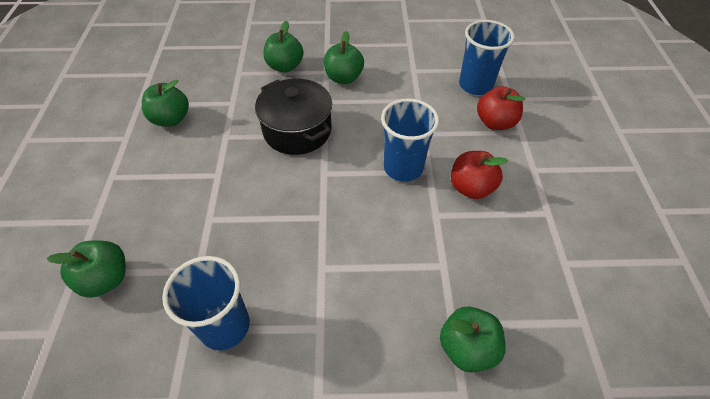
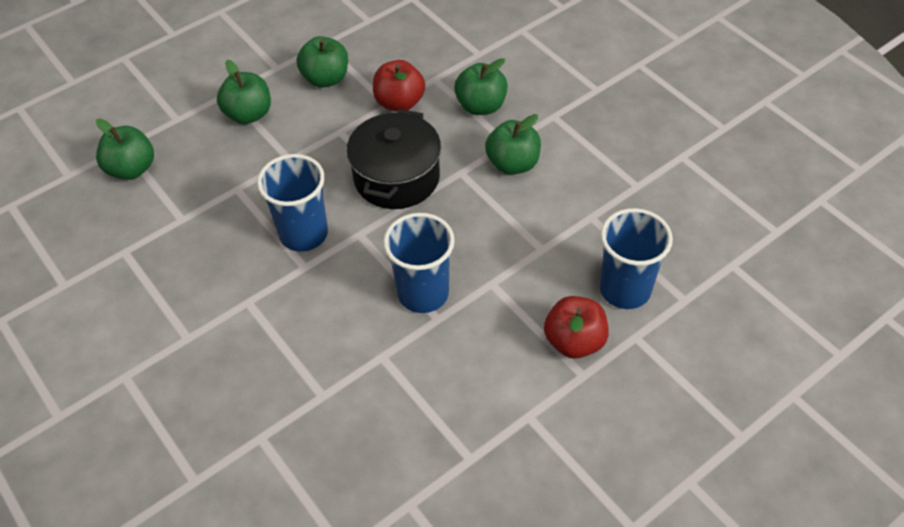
camera: 55 degrees right, 0 degrees up
(225, 326) = (144, 273): blue cup -> blue cup (303, 234)
(467, 348) = (243, 461): green apple -> green apple (249, 114)
(471, 188) = (446, 368): red apple -> red apple (399, 102)

